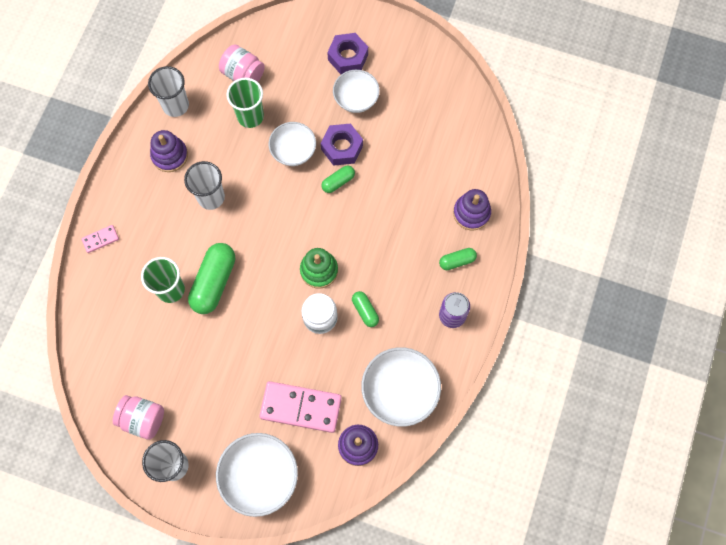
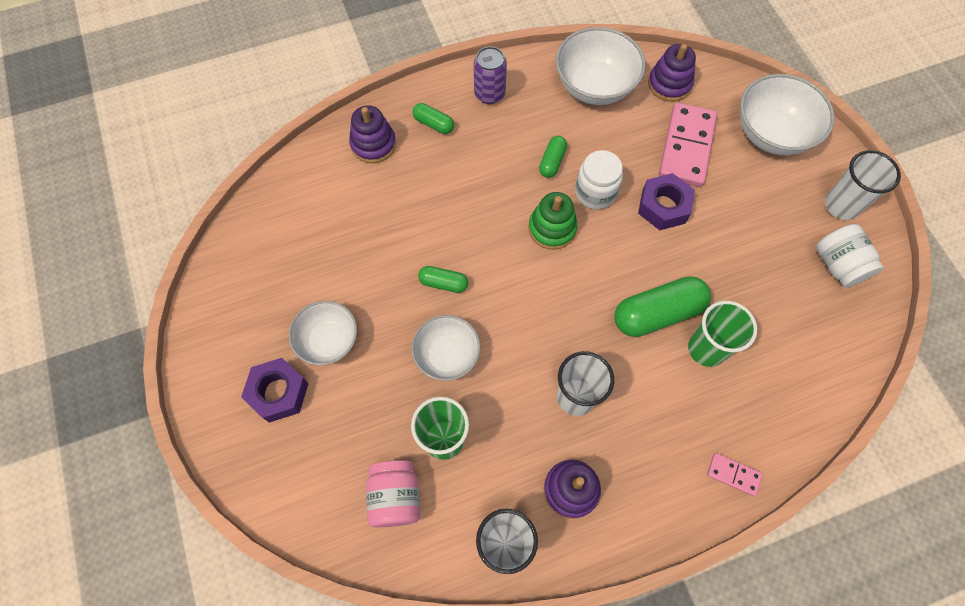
camera: 130 degrees left, 5 degrees down
(143, 419) = (838, 265): pink jar -> white jar
(301, 407) = (686, 147): pink domino -> pink domino turned 45 degrees clockwise
(342, 147) = (400, 310): purple nut -> purple nut (663, 206)

